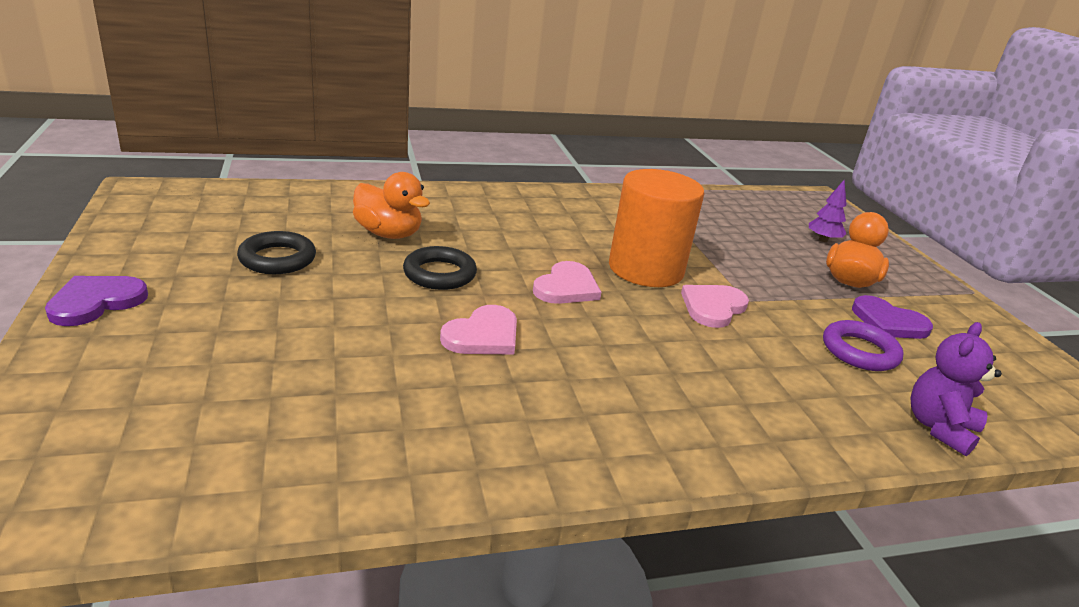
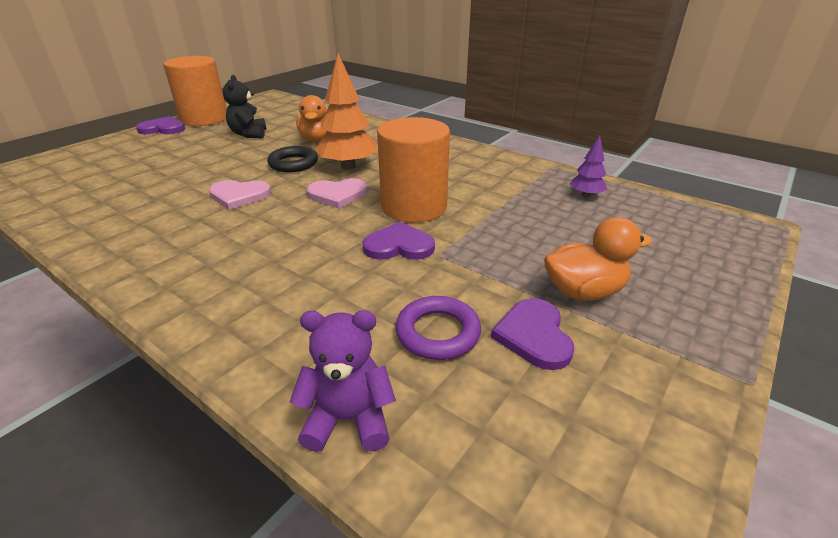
camera: 55 degrees right, 5 degrees up
(128, 260) = (204, 119): none -> orange cylinder
(277, 259) = (249, 134): black ring -> black teddy bear
(502, 254) = (348, 166): none -> orange tree
(713, 307) = (399, 246): pink heart -> purple heart
(823, 240) = (647, 255): purple tree -> purple tree (586, 195)

